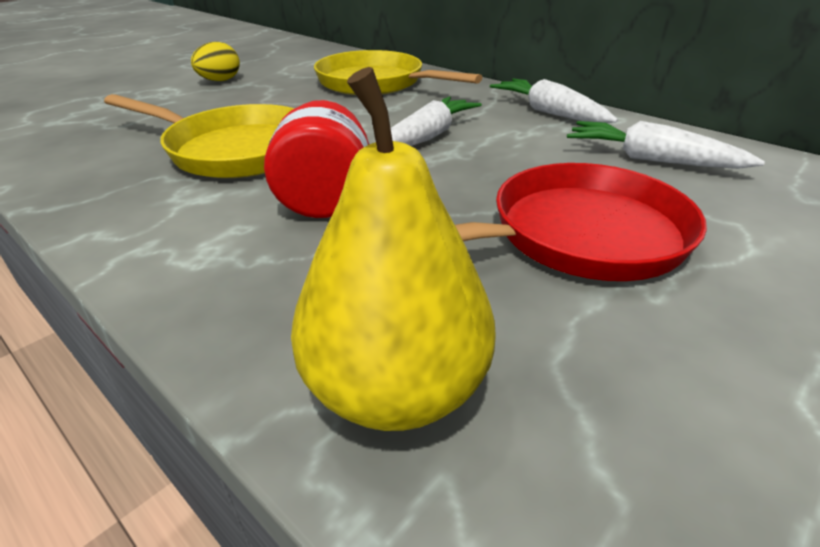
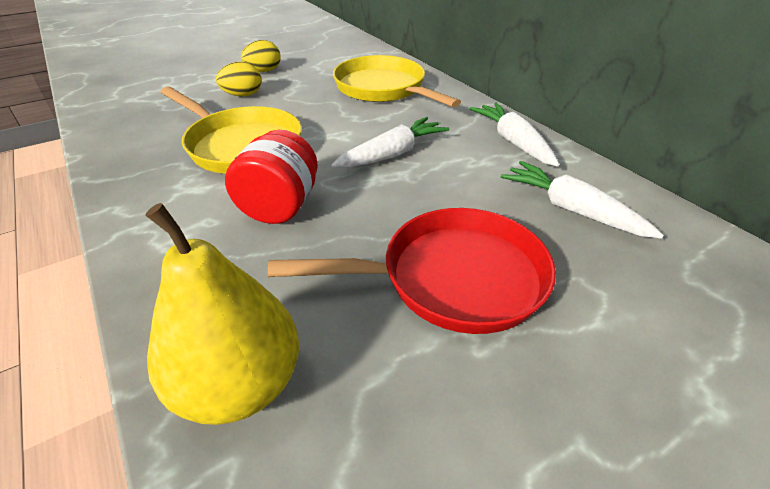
camera: 15 degrees right, 5 degrees up
(207, 104) = (243, 95): none -> yellow egg

